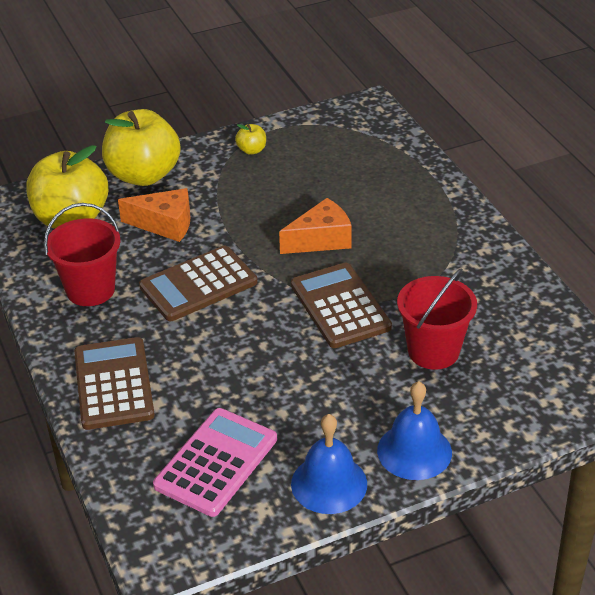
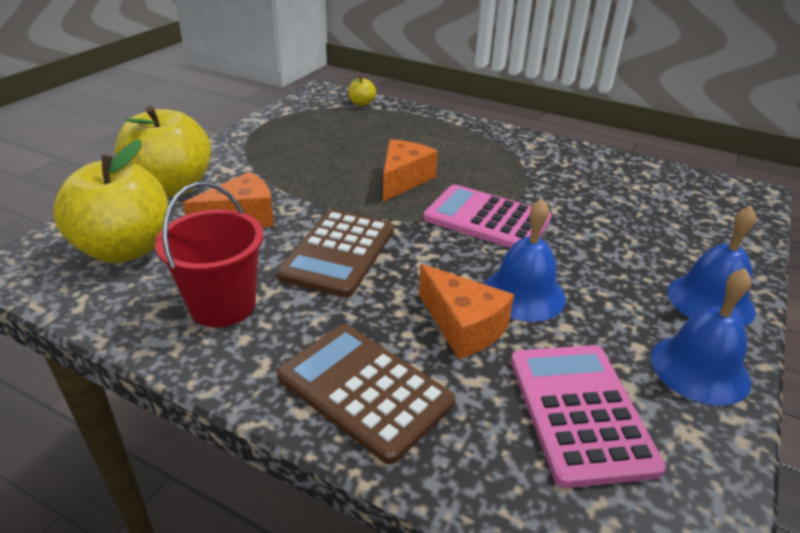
camera: 40 degrees left, 5 degrees down
(215, 377) = (463, 326): none -> orange cheese
(251, 150) = (260, 141): yellow apple -> yellow apple (361, 103)
(285, 376) = (523, 294): none -> blue bell
(340, 306) = (487, 219): brown calculator -> pink calculator
(433, 351) = (602, 220): red bucket -> none

